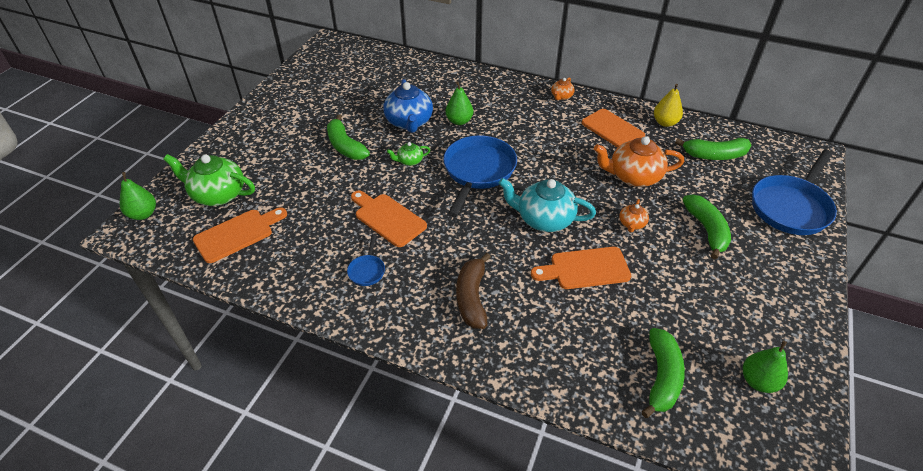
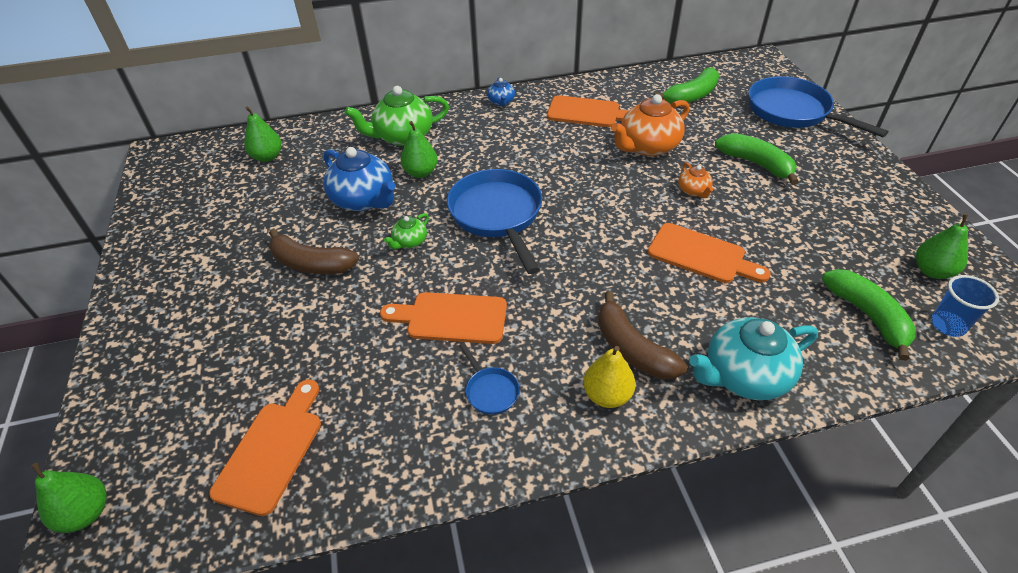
camera: 35 degrees left, 0 degrees up
(218, 194) = (187, 416): green teapot -> green teapot (403, 136)
(345, 146) = (311, 264): green banana -> brown banana
(382, 70) = (267, 157): none -> green pear
(544, 219) = (614, 229): turquoise teapot -> turquoise teapot (744, 376)
(561, 96) = (501, 102): orange teapot -> blue teapot
(585, 269) = (701, 255): orange cutting board -> orange cutting board turned 105 degrees counterclockwise
(665, 122) = (621, 85): yellow pear -> yellow pear (607, 395)
(720, 422) = (947, 325): none -> blue cup
(791, 207) = (793, 112): blue pan -> blue pan turned 135 degrees clockwise

